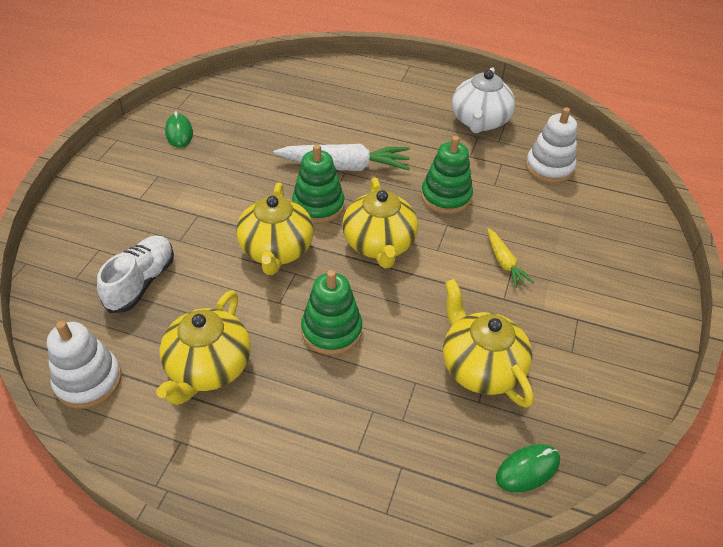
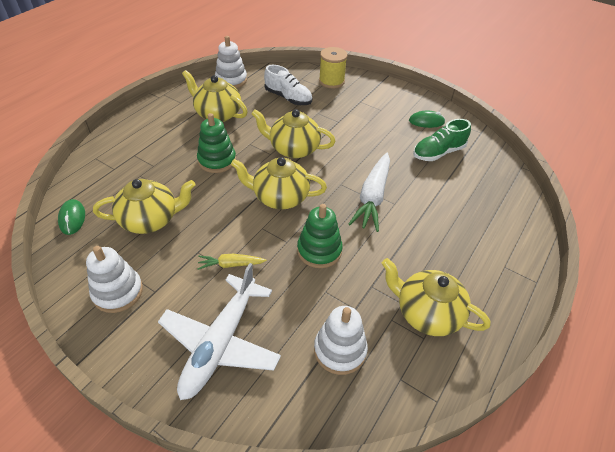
camera: 105 degrees right, 0 degrees up
(81, 237) = (331, 81): none -> yellow spool
(244, 121) = (438, 152): none -> green shoe
(318, 206) = (330, 174): green stacking toy -> none
(479, 121) = (427, 313): white teapot -> yellow teapot
(596, 245) = (220, 342): none -> white plane
(600, 353) = (118, 292): none -> white stacking toy

